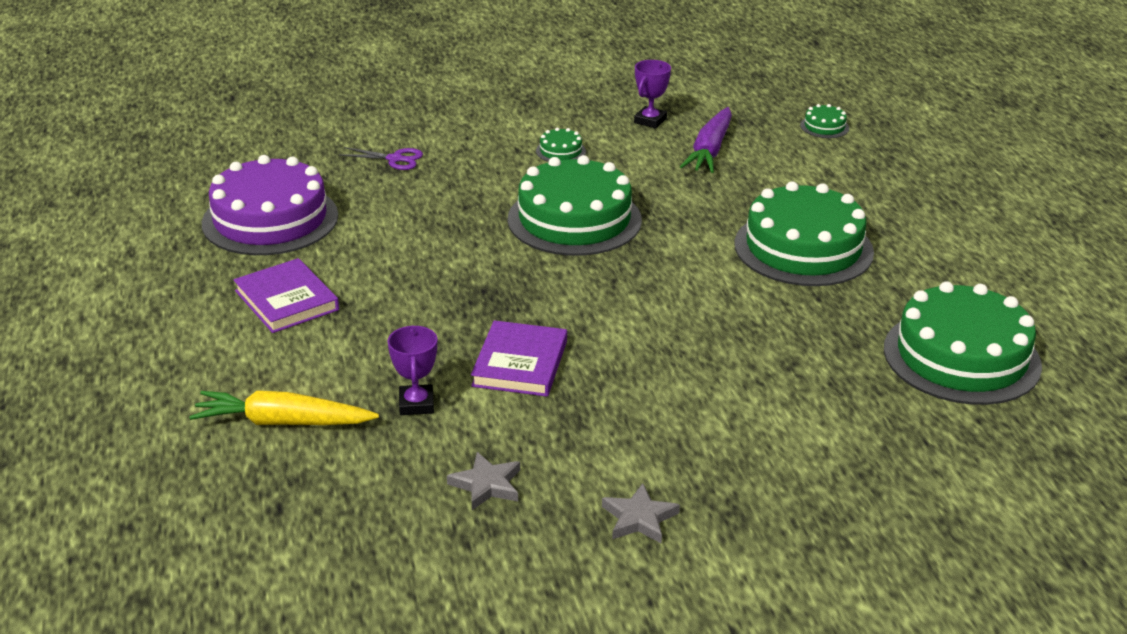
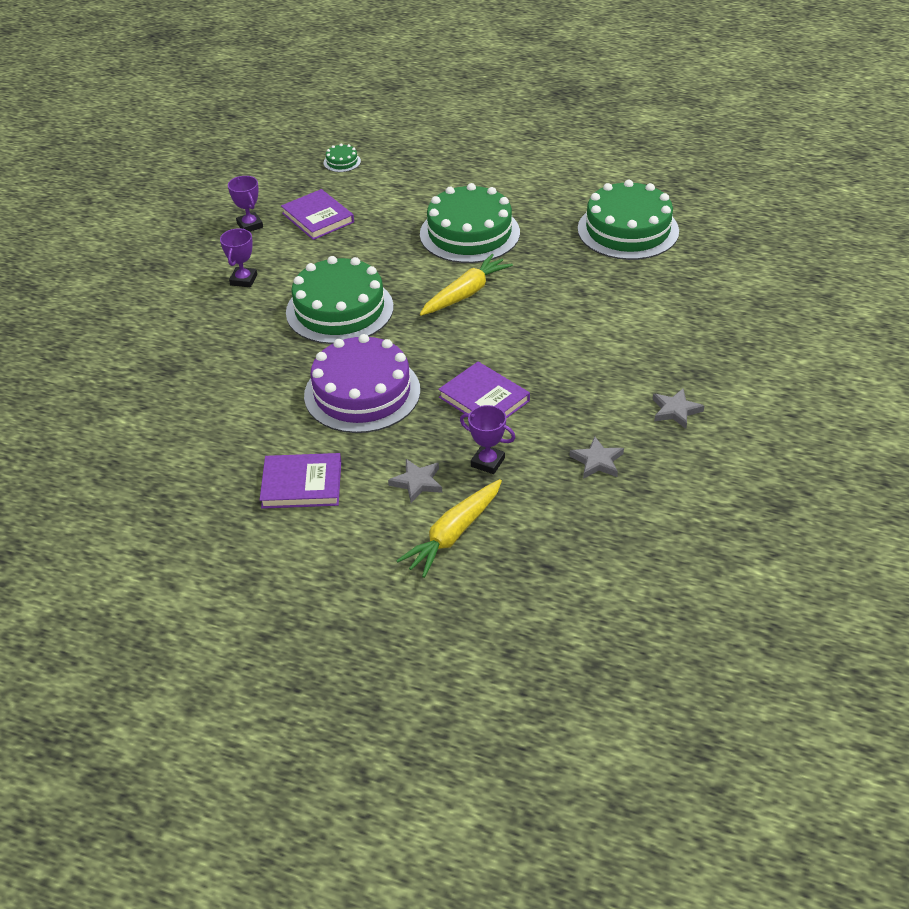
camera: 55 degrees left, 10 degrees up
(270, 219) = (176, 457): purple cake -> purple cake (362, 393)
(345, 369) = (417, 482): none -> grey star
(395, 159) = (161, 362): purple scissors -> none
(560, 151) = (243, 280): green cake -> purple trophy
(690, 285) = (465, 294): none -> yellow carrot
(710, 150) = (318, 218): purple carrot -> purple book

